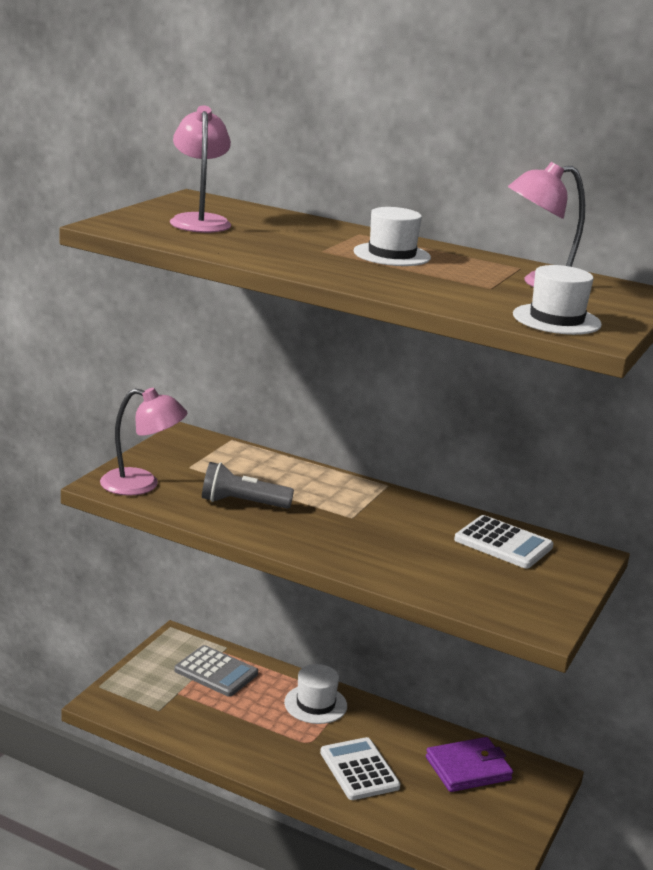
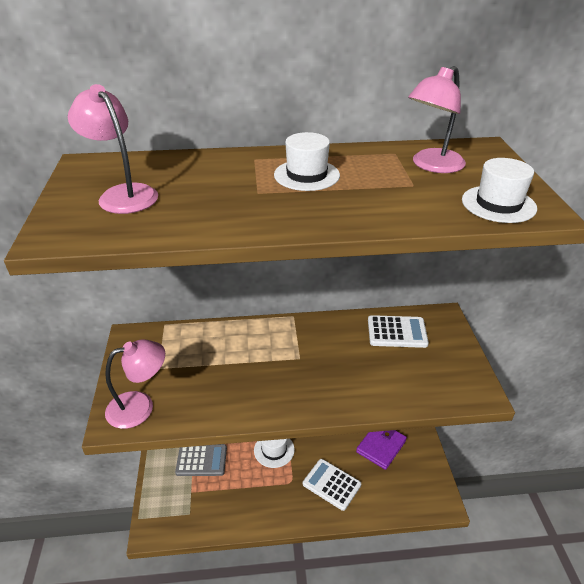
camera: 30 degrees left, 15 degrees up
(242, 503) = (223, 385): grey flashlight -> none

